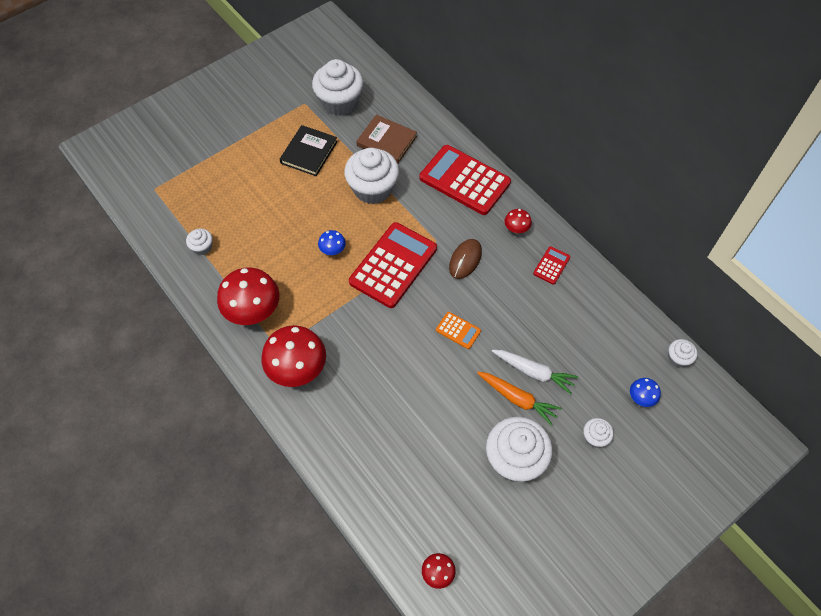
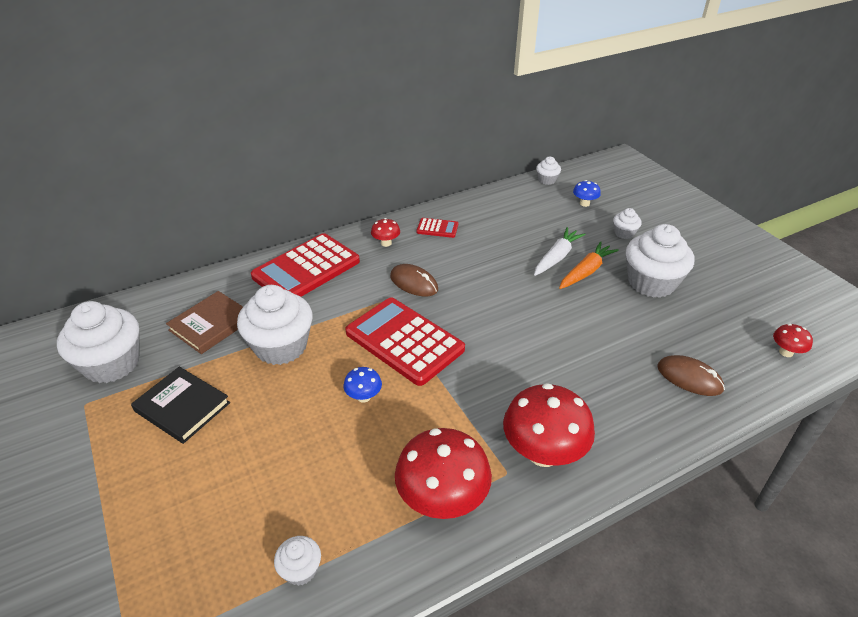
camera: 80 degrees left, 20 degrees down
(389, 480) = (689, 378): none -> brown mouse
(458, 330) = (503, 300): orange calculator -> none
(551, 265) = (437, 228): red calculator -> red calculator turned 150 degrees clockwise

